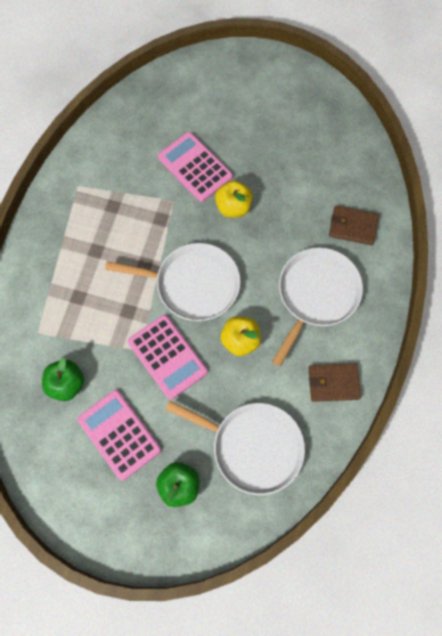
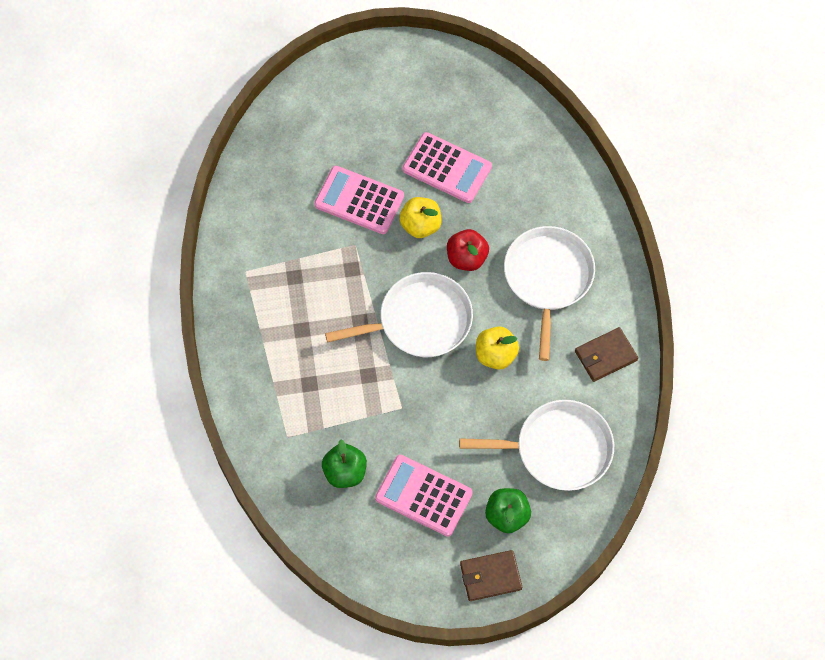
camera: 25 degrees left, 5 degrees down
(167, 356) = (432, 402): pink calculator -> pink calculator (447, 168)
(257, 249) = (466, 258): none -> red apple
(352, 226) = (551, 195): brown wallet -> brown wallet (490, 576)

